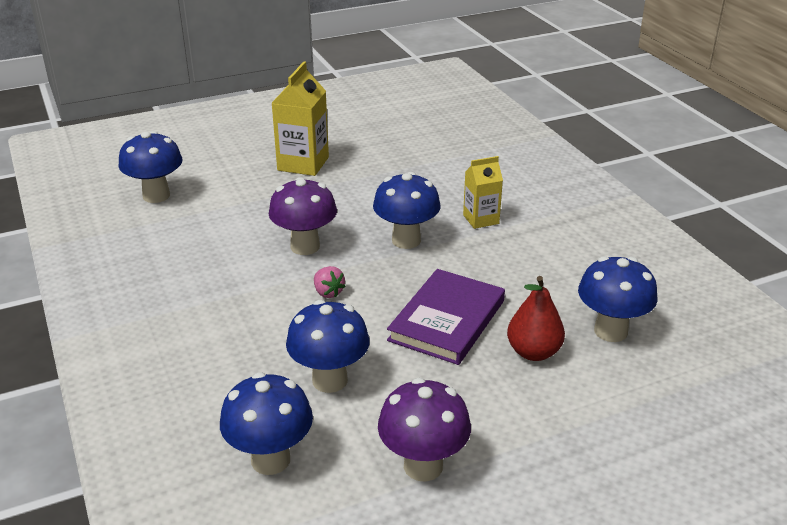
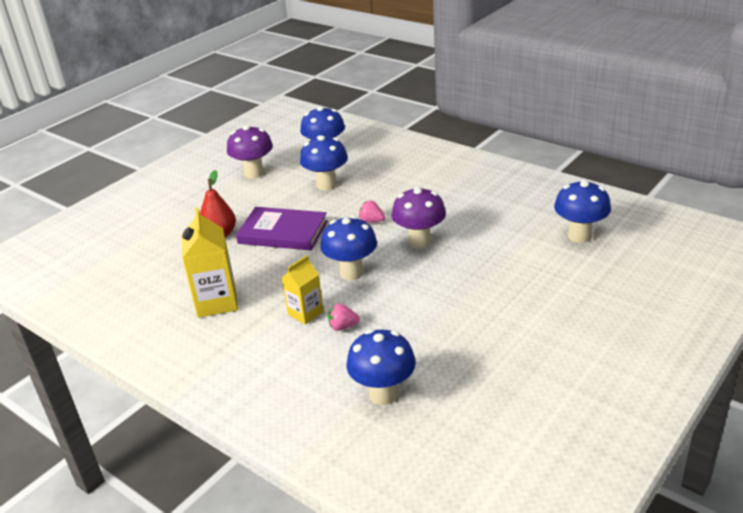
camera: 155 degrees right, 0 degrees up
(303, 164) = (511, 309): yellow carton -> yellow carton (216, 302)
(447, 320) = (283, 232): purple book -> purple book turned 75 degrees counterclockwise
(454, 197) = (343, 327): none -> pink strawberry
(610, 331) = (173, 262): blue mushroom -> blue mushroom (383, 394)

